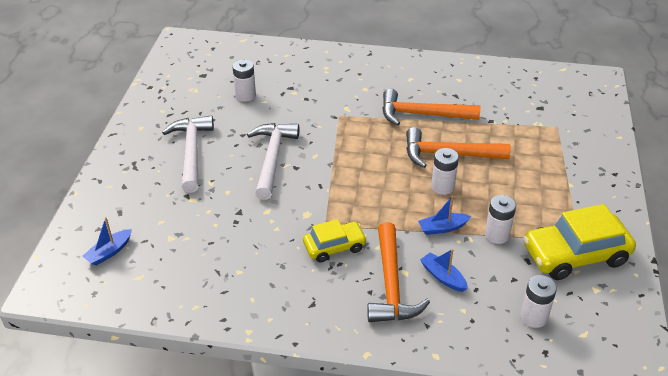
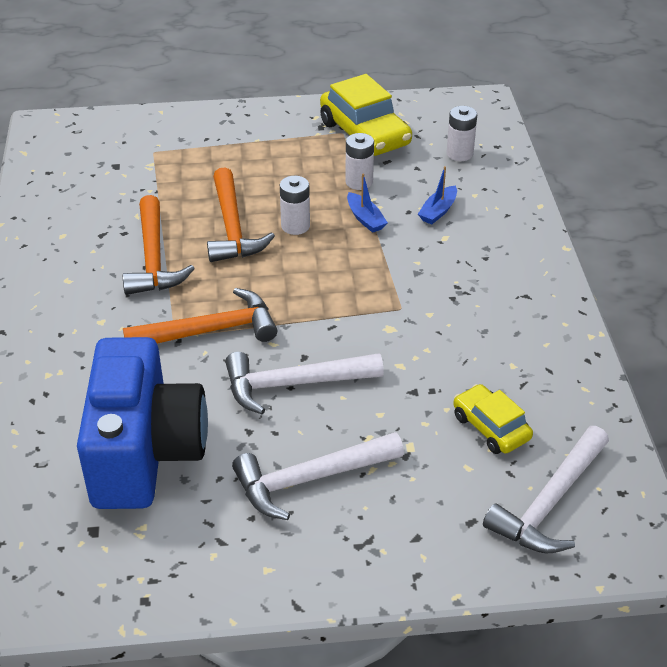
camera: 105 degrees left, 0 degrees up
(109, 252) = (549, 503): blue boat -> white hammer
(245, 95) = (145, 454): white battery -> blue camera
(334, 246) = (433, 294): yellow car -> yellow car (491, 427)
(391, 285) = (468, 244): orange hammer -> orange hammer (211, 330)

